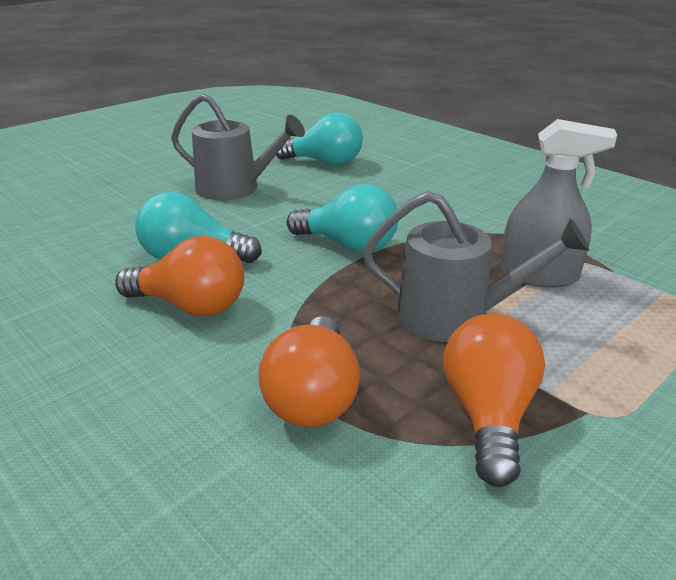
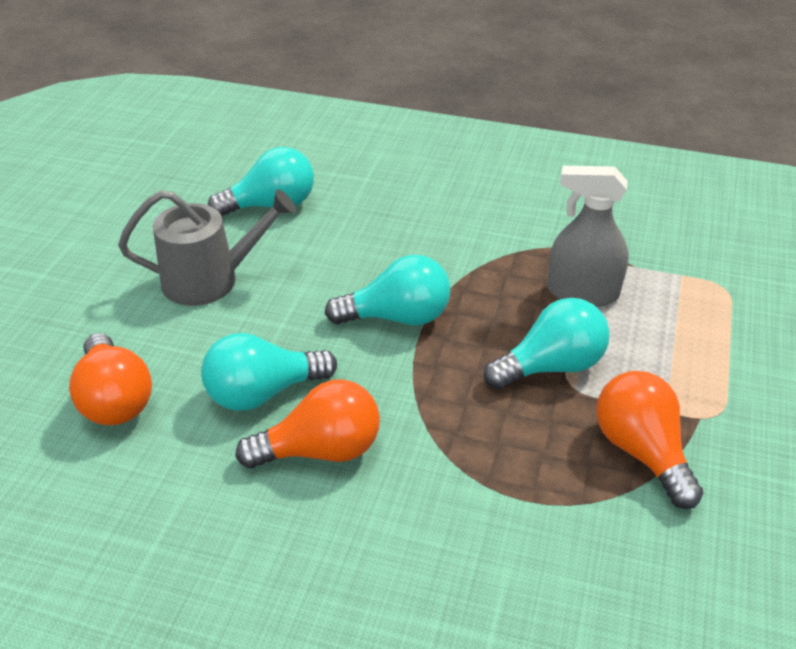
camera: 30 degrees left, 10 degrees up
(313, 396) = (509, 494): orange light bulb -> orange light bulb (115, 399)
(454, 317) = (551, 366): grey watering can -> turquoise light bulb
(539, 275) = (582, 293): grey spray bottle -> grey spray bottle turned 150 degrees counterclockwise

